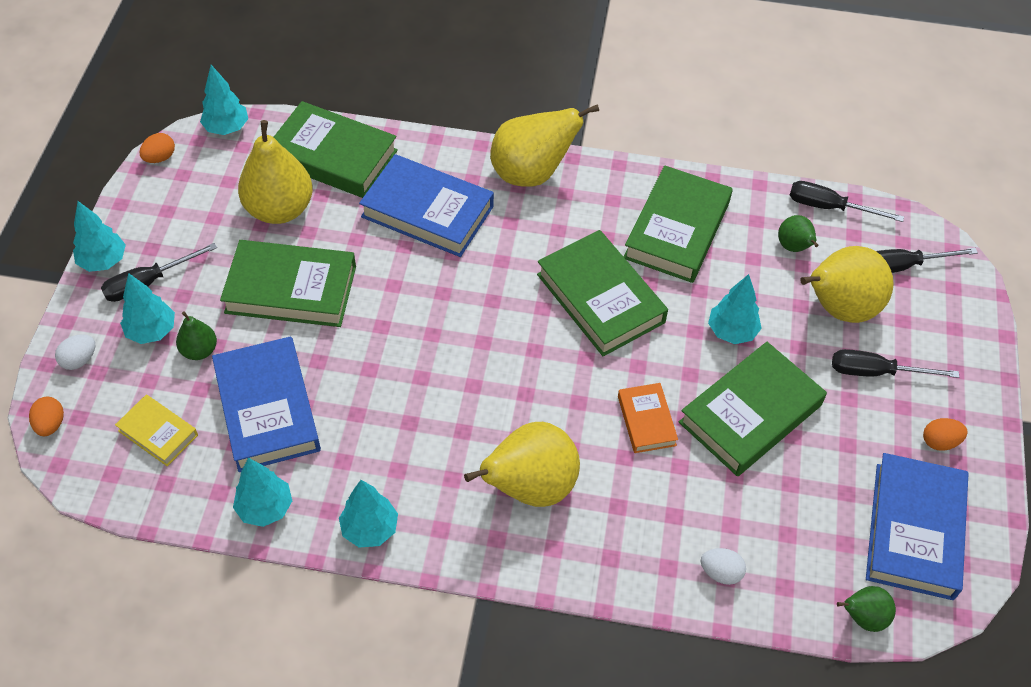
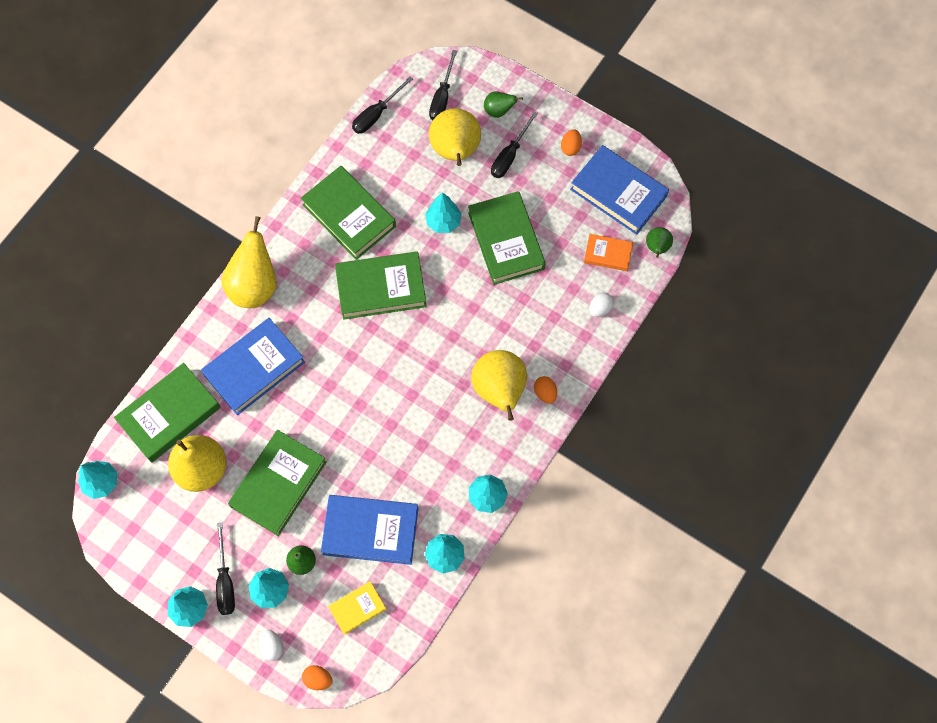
camera: 65 degrees left, 15 degrees up
(160, 158) = (107, 541): orange egg -> orange egg (545, 393)
(646, 421) = (484, 302): orange book -> orange book (608, 254)
(794, 247) = (397, 152): green pear -> green pear (498, 111)

